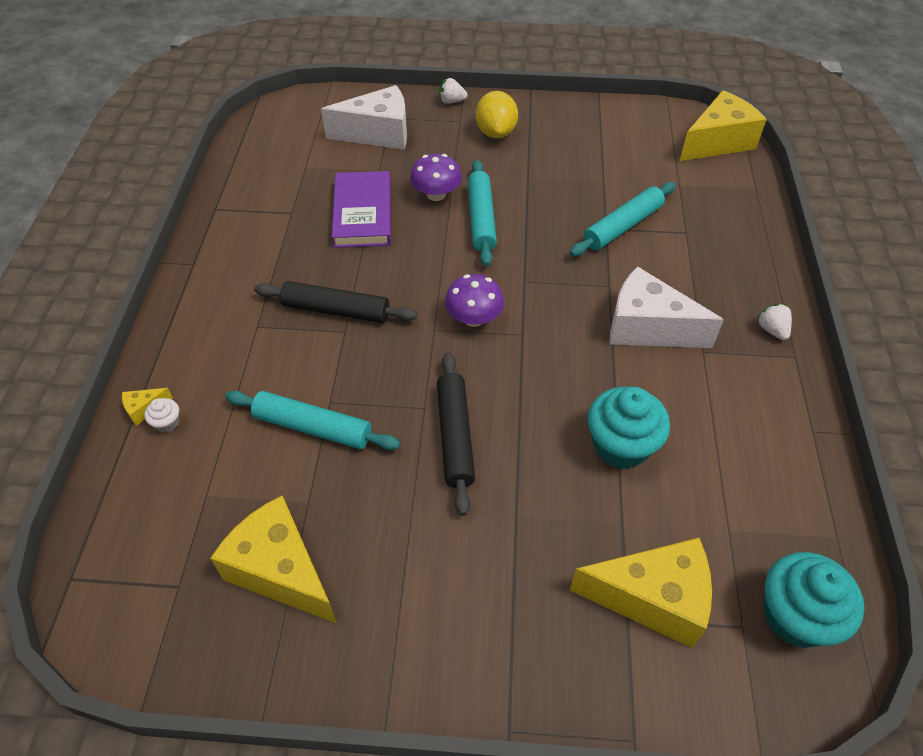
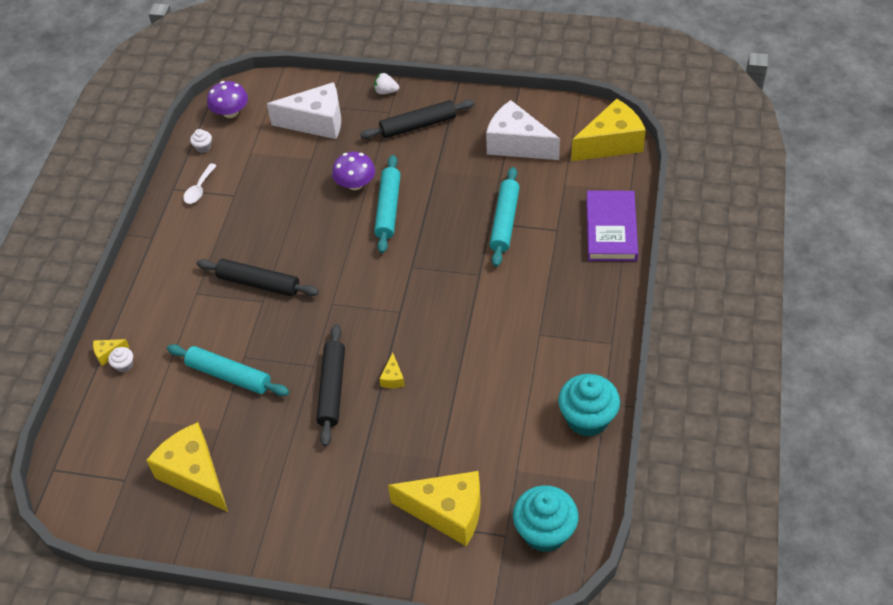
camera: 10 degrees right, 0 degrees up
(247, 164) = (203, 147): none -> white cupcake
(247, 208) = (199, 189): none -> white spoon
(363, 213) = (292, 199): purple book -> purple book (611, 229)
(474, 318) = (365, 296): purple mushroom -> purple mushroom (230, 112)
(496, 132) = (418, 125): yellow lemon -> black rolling pin
(532, 417) = (393, 378): none -> yellow cheese
(621, 446) = (454, 404): turquoise cupcake -> turquoise cupcake (587, 418)
(622, 226) = (504, 221): turquoise rolling pin -> turquoise rolling pin turned 45 degrees counterclockwise
(647, 327) = (500, 312): white cheese -> white cheese (517, 144)
(772, 330) = (600, 320): white strawberry -> none

